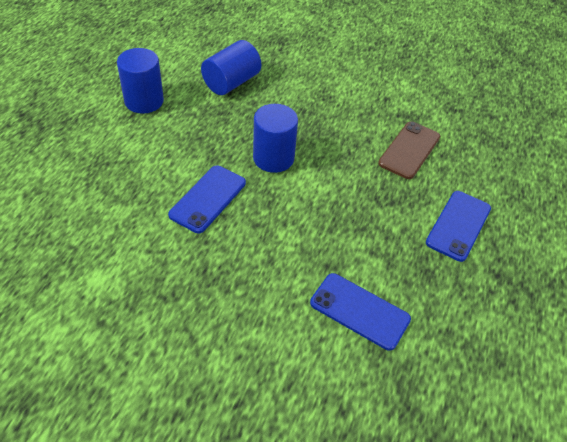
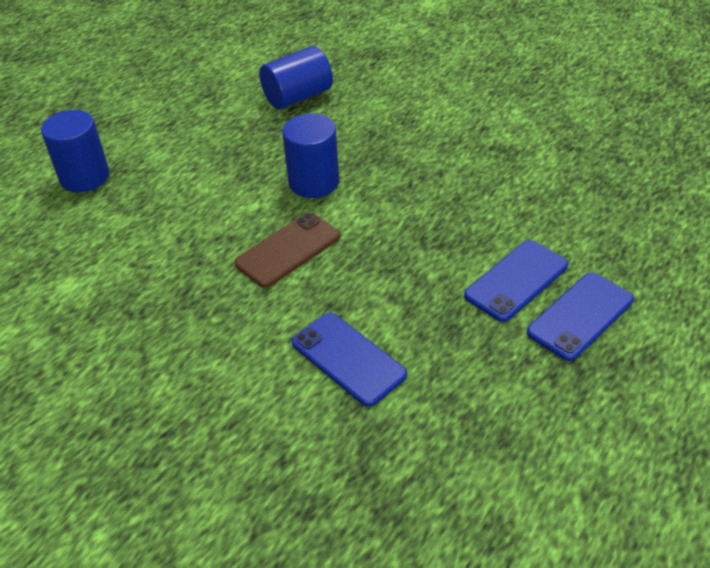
camera: 20 degrees right, 5 degrees down
(144, 101) = (189, 110): blue cylinder -> blue cylinder (84, 177)
(208, 199) = (219, 218): blue phone -> blue phone (580, 316)
(409, 150) = (488, 189): brown phone -> brown phone (288, 250)

